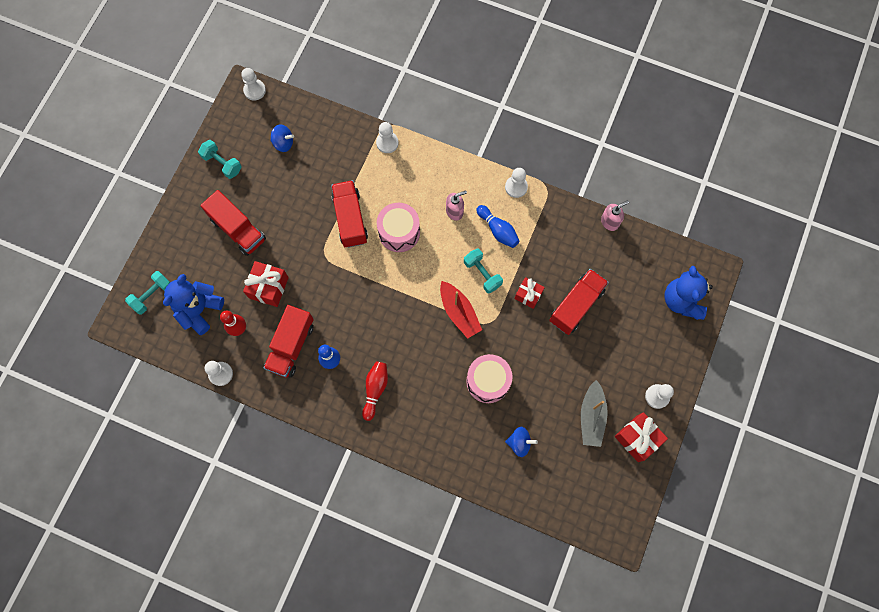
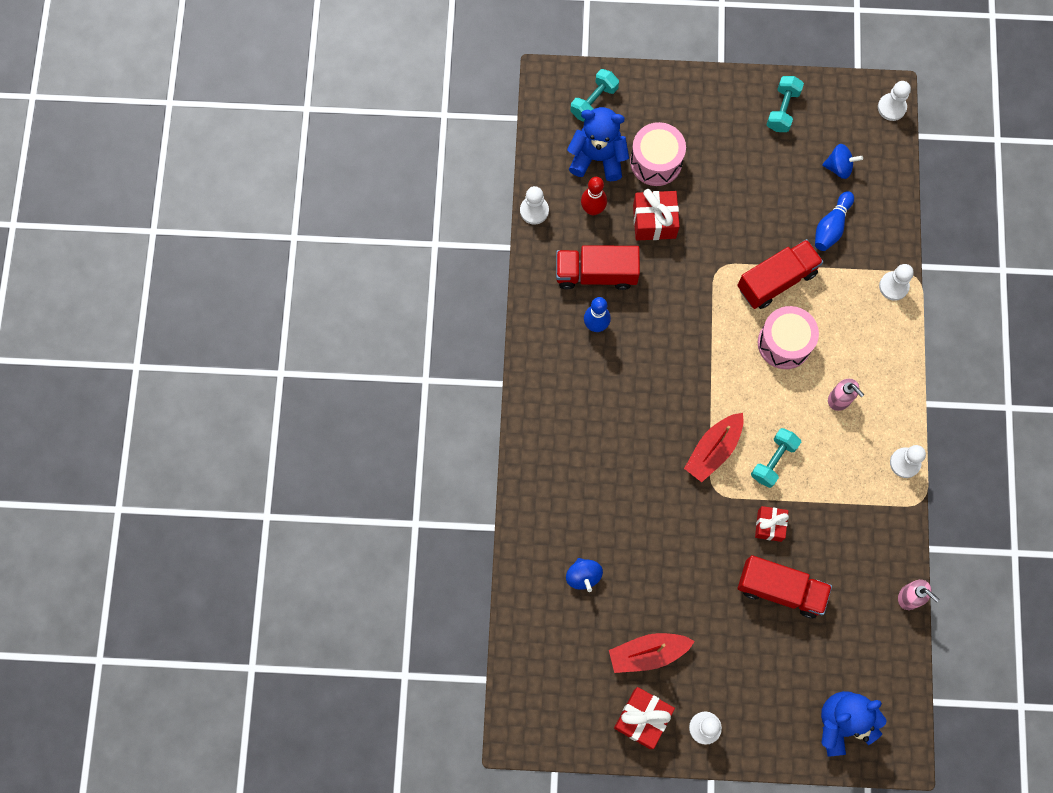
camera: 70 degrees right, 0 degrees up
(152, 295) = (594, 101): turquoise dumbbell -> turquoise dumbbell turned 75 degrees counterclockwise
(238, 229) = (709, 160): red truck -> none
(283, 143) = (839, 167): blue spinning top -> blue spinning top turned 75 degrees counterclockwise
(375, 390) = (582, 387): red bowling pin -> none
(488, 381) = (642, 513): pink drum -> pink drum (656, 162)
(498, 230) = (838, 460): blue bowling pin -> blue bowling pin (831, 226)
(591, 417) = (647, 653): grey boat -> red boat

